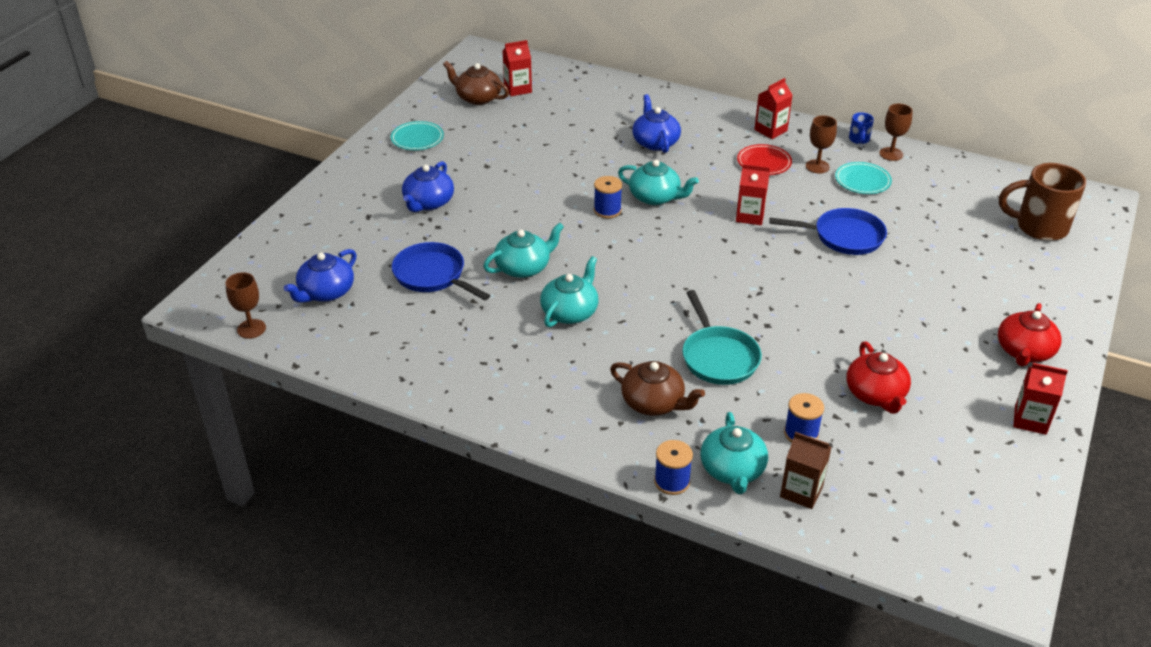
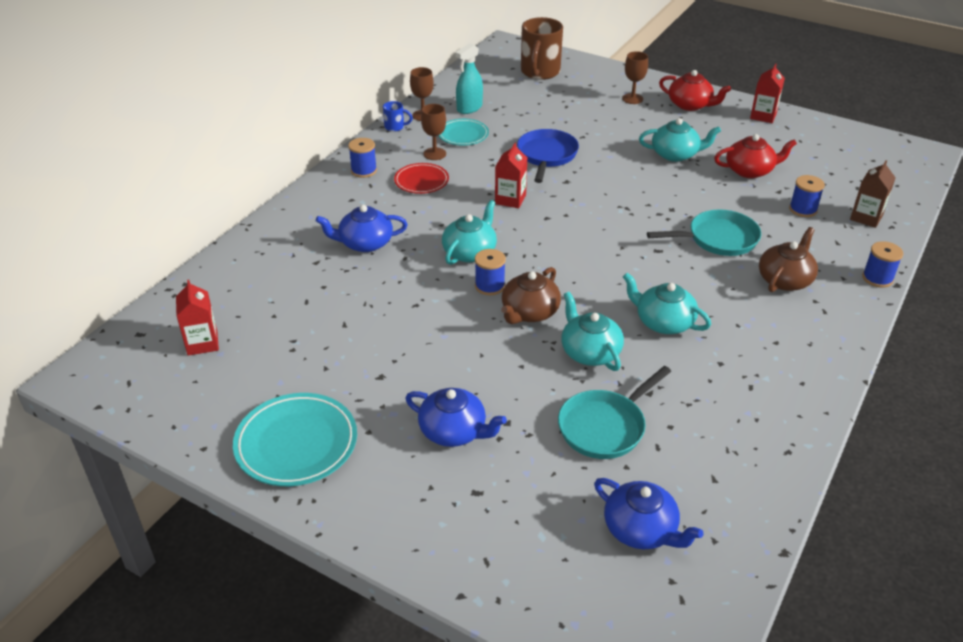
camera: 85 degrees left, 0 degrees up
(251, 329) = (722, 607): brown goblet -> brown goblet (632, 99)
(417, 139) = (296, 443): turquoise plate -> turquoise plate, size x1.63
(432, 275) = (605, 427): blue pan -> turquoise pan
(477, 98) = (209, 381): brown teapot -> brown teapot (529, 312)
(732, 470) = (854, 246): turquoise teapot -> turquoise teapot (675, 154)
(770, 130) = (364, 170): red carton -> blue spool
(922, 182) = (469, 108): none -> turquoise spray bottle

